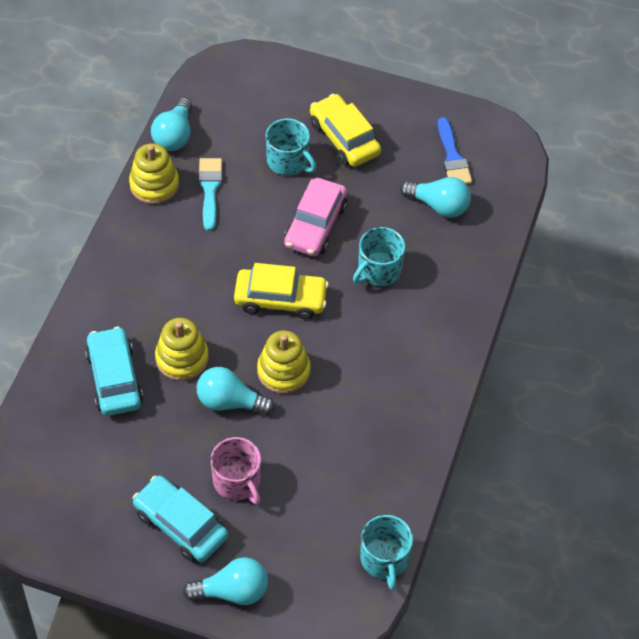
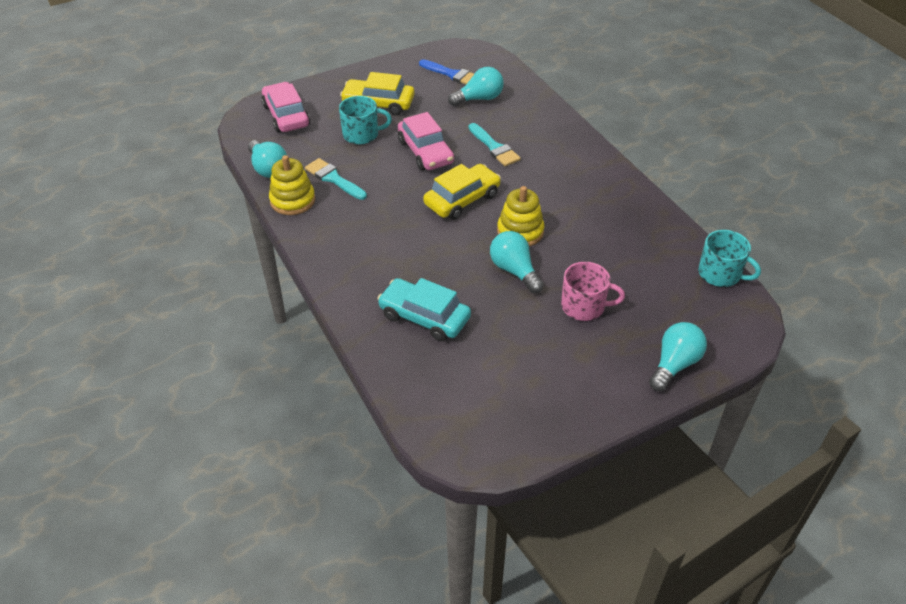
camera: 45 degrees left, 10 degrees down
(180, 525) = (589, 358): turquoise car -> none
(182, 358) = (450, 272): yellow stacking toy -> none
(230, 402) = (514, 271): turquoise light bulb -> turquoise light bulb turned 90 degrees clockwise
(254, 89) = (286, 116): none -> pink car
(378, 270) = (494, 147): turquoise mug -> turquoise brush

